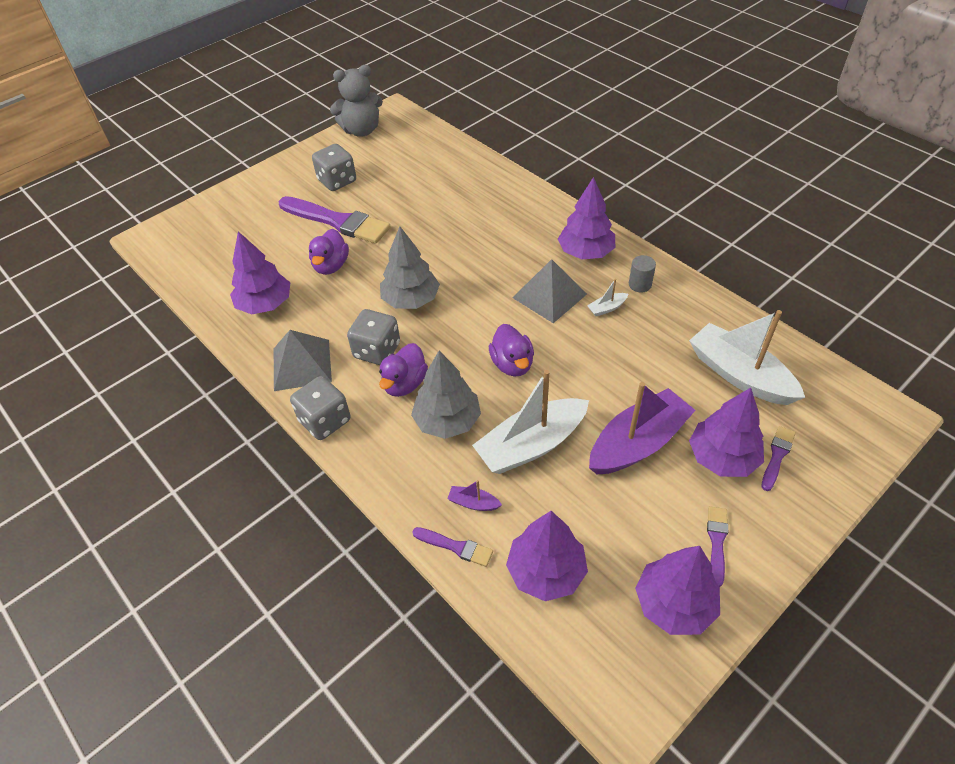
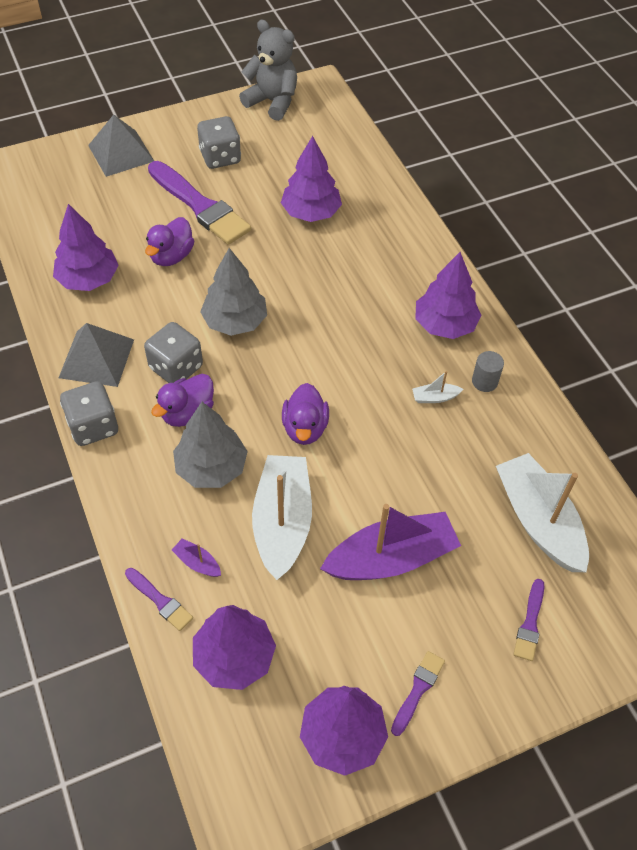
camera: 15 degrees right, 5 degrees up
(361, 130) = (272, 102): grey teddy bear -> grey teddy bear turned 150 degrees counterclockwise
(531, 445) = (282, 522): white boat -> white boat turned 105 degrees clockwise
(549, 295) = (381, 363): grey pyramid -> grey pyramid (121, 153)
(722, 458) = (471, 605): purple tree -> purple tree (311, 213)
(777, 456) = (530, 623): purple brush -> purple brush turned 150 degrees clockwise

